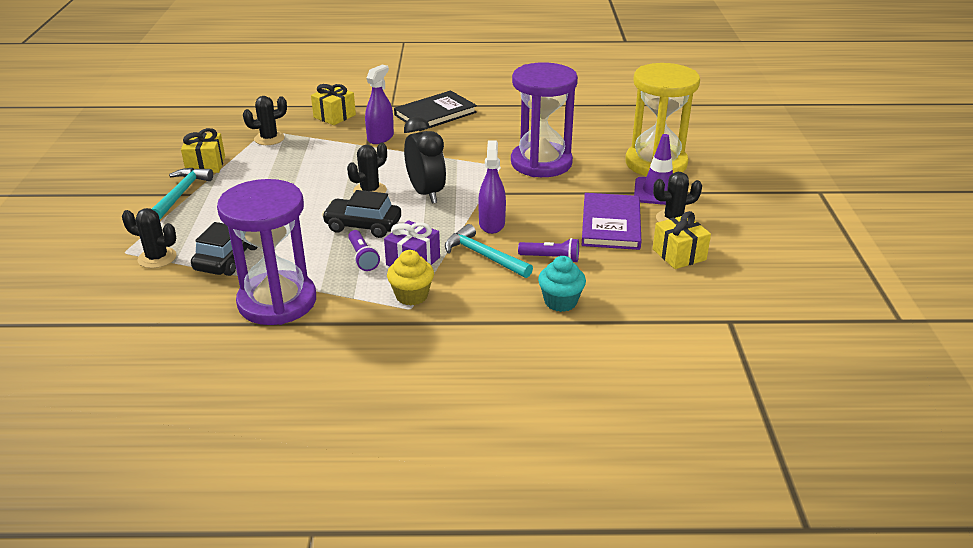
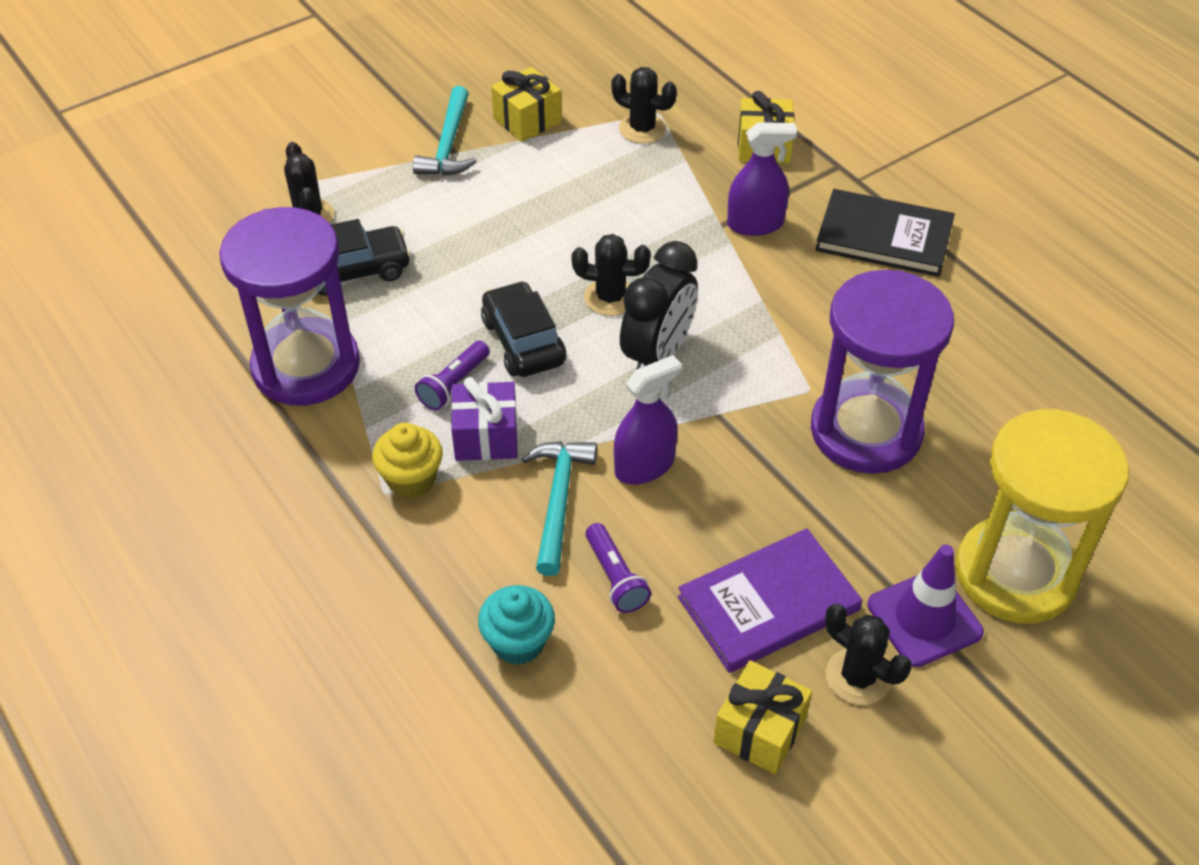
camera: 55 degrees right, 15 degrees up
(181, 193) = (448, 145): turquoise hammer -> turquoise hammer turned 120 degrees clockwise

